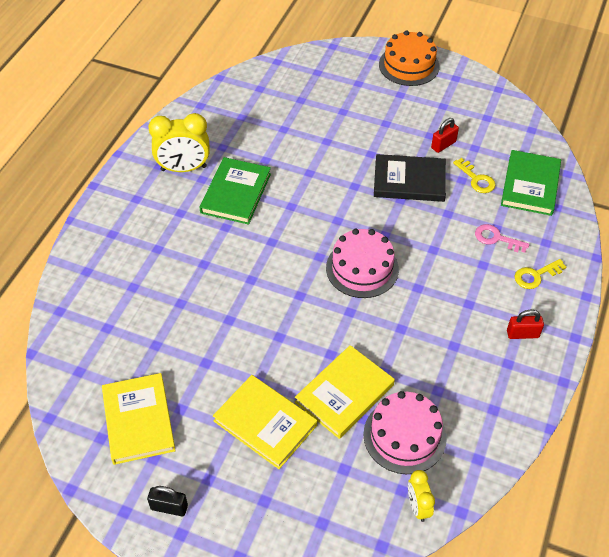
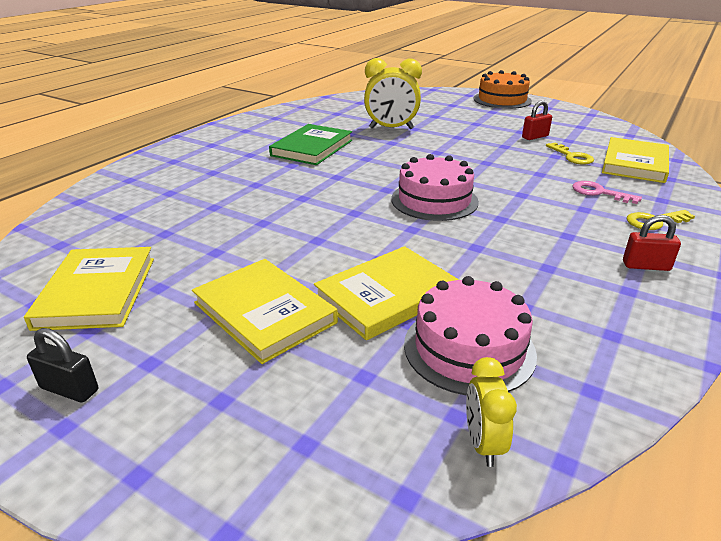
camera: 10 degrees right, 20 degrees down
(183, 168) = (268, 133): yellow clock -> yellow clock (391, 128)
(409, 181) = (497, 153): black book -> none
(530, 185) = (635, 163): green book -> yellow book

